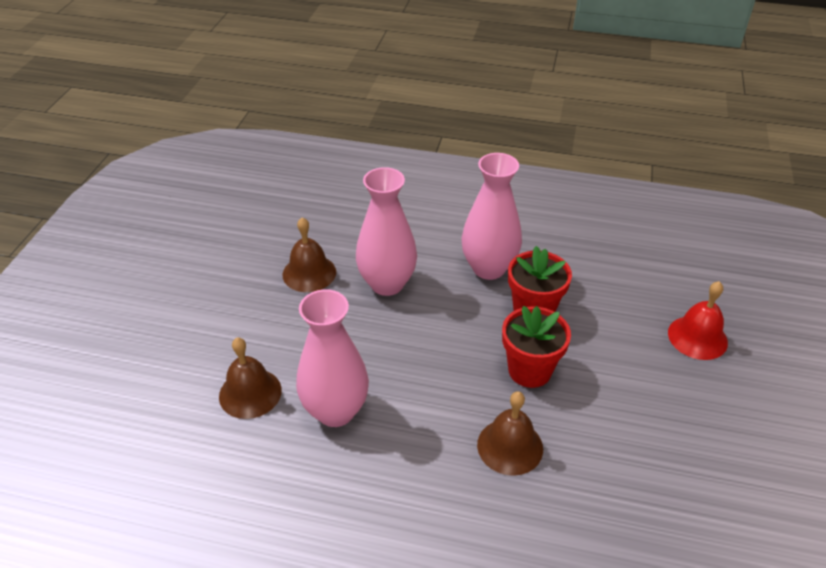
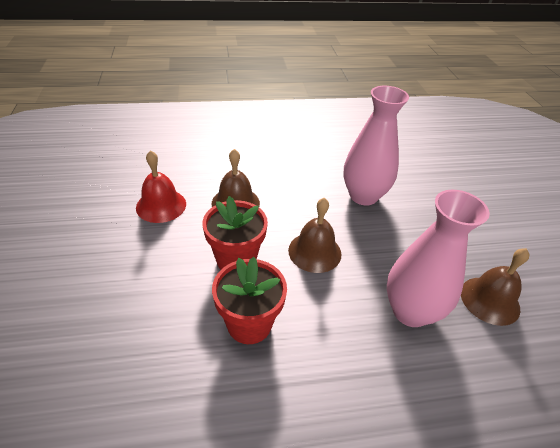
camera: 155 degrees right, 0 degrees up
(250, 393) = (426, 193): brown bell -> brown bell (314, 252)
(488, 268) = (320, 371): pink vase -> none
(697, 337) = (61, 345): red bell -> red bell (161, 205)

